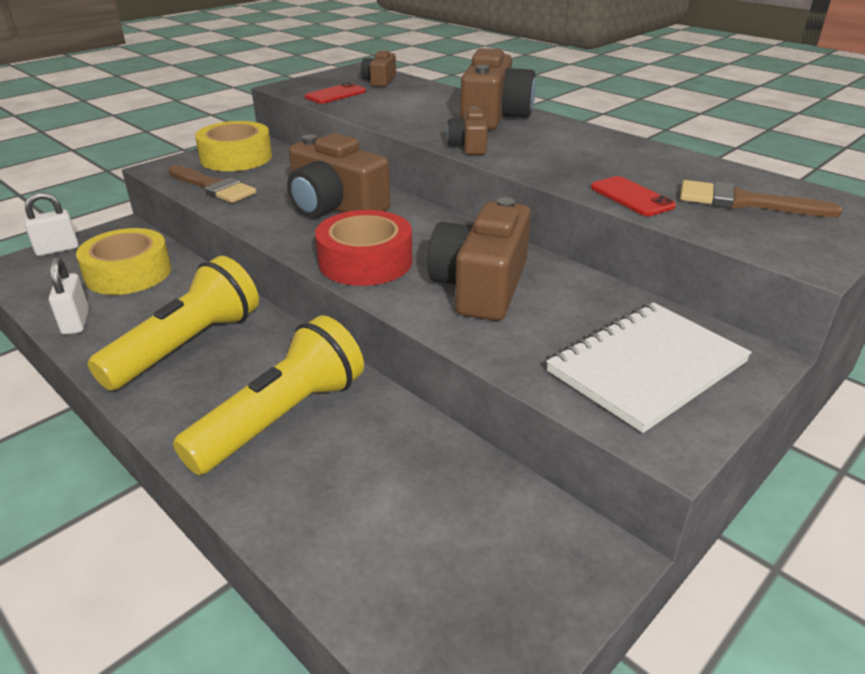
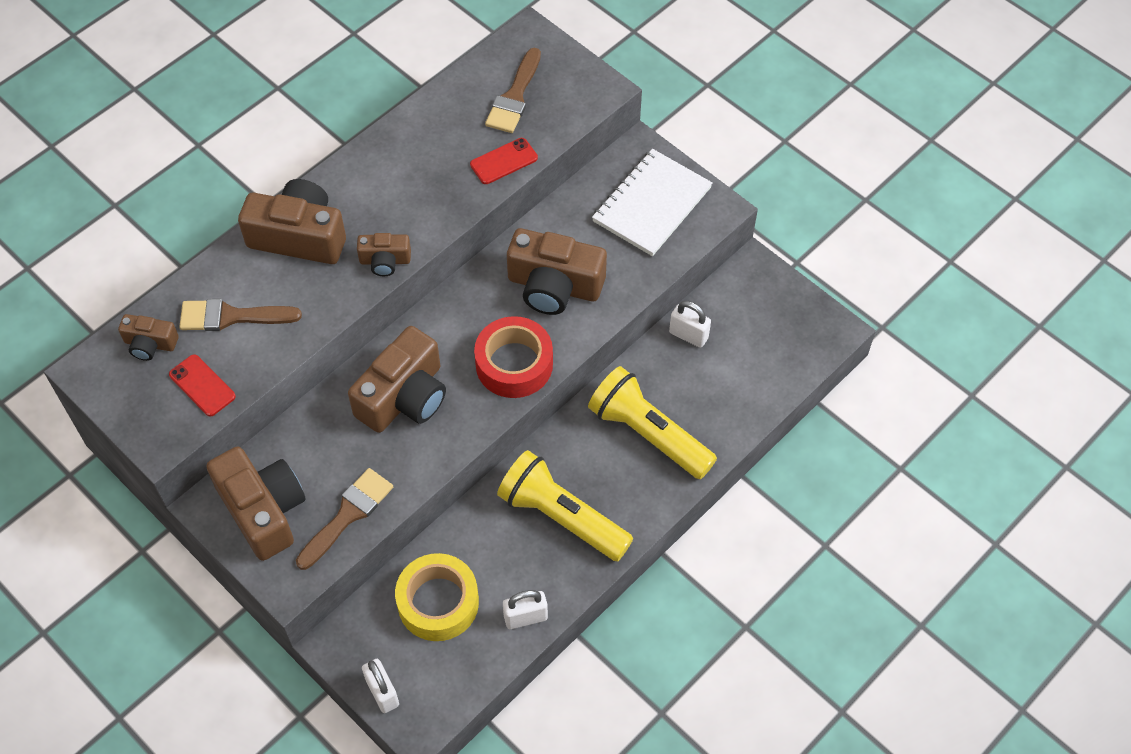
camera: 90 degrees left, 25 degrees up
(236, 158) = (263, 510): yellow tape -> brown camera
(404, 100) = (232, 316): none -> brown brush
(448, 464) = (688, 335): none -> white padlock
(647, 367) = (652, 204): white notebook -> white notebook turned 75 degrees clockwise

